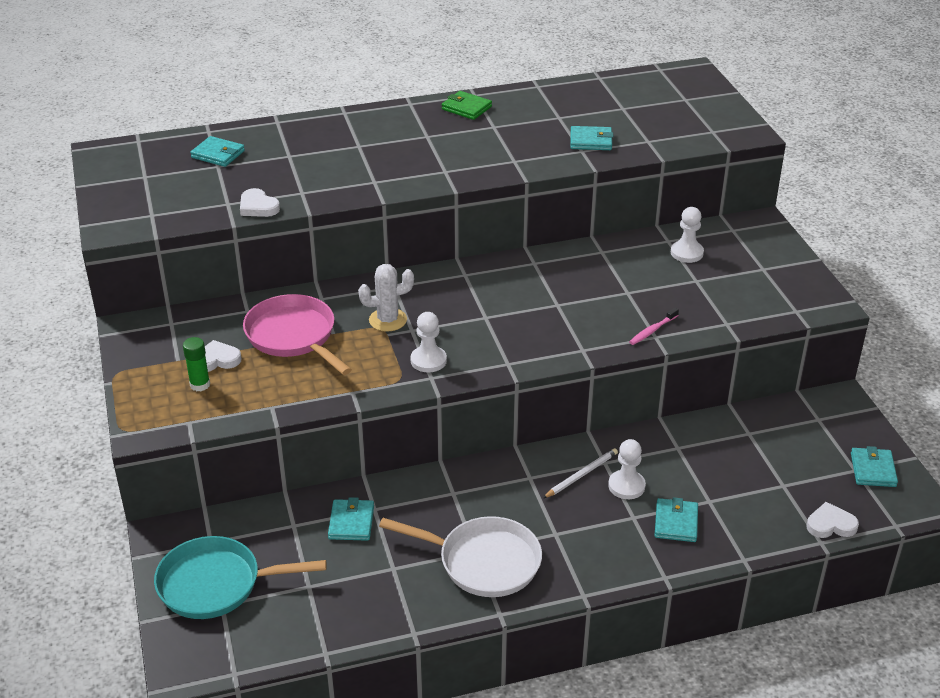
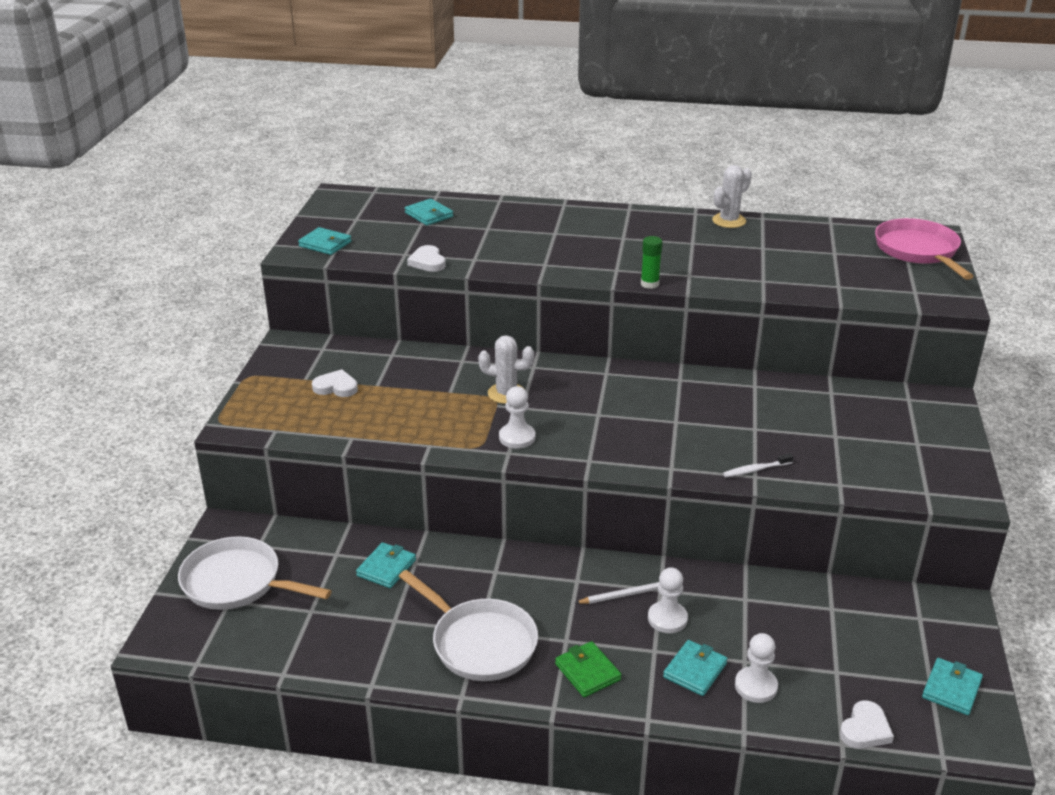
camera: 25 degrees right, 5 degrees down
(200, 385) = (307, 403): green glue stick -> green glue stick (649, 284)
(217, 584) = (237, 582): turquoise pan -> white pan
(294, 336) = (414, 385): pink pan -> pink pan (918, 251)
(466, 108) = (678, 222): green wallet -> green wallet (587, 672)
(510, 96) = (729, 221): none -> white cactus
(591, 141) = (779, 274): turquoise wallet -> turquoise wallet (325, 244)
(652, 330) = (755, 470): pink toothbrush -> white toothbrush
(686, 253) = (843, 408): white pawn -> white pawn (756, 686)
(830, 524) = (865, 729): white heart -> white heart turned 105 degrees clockwise

